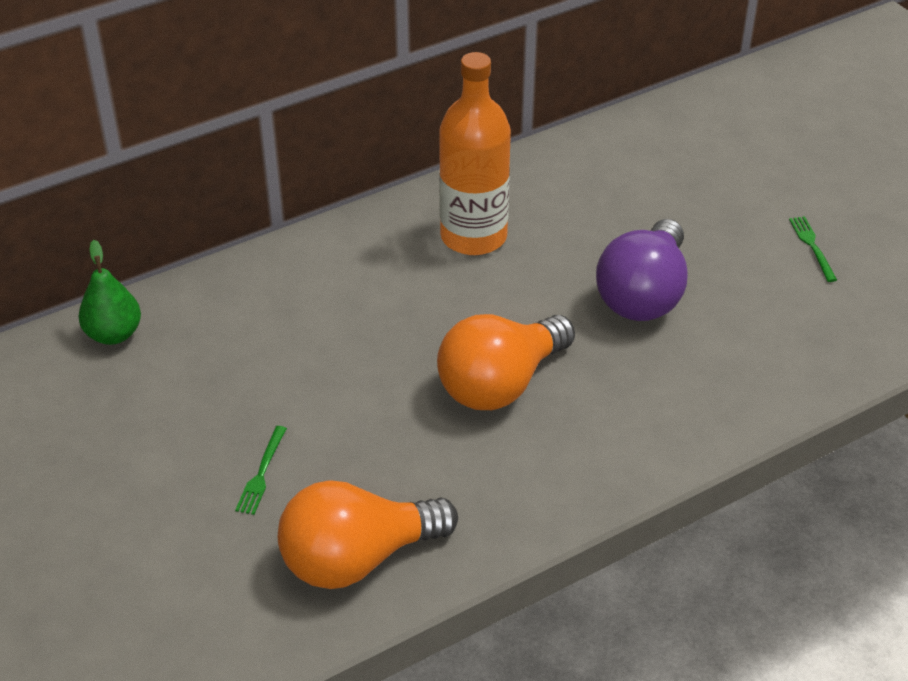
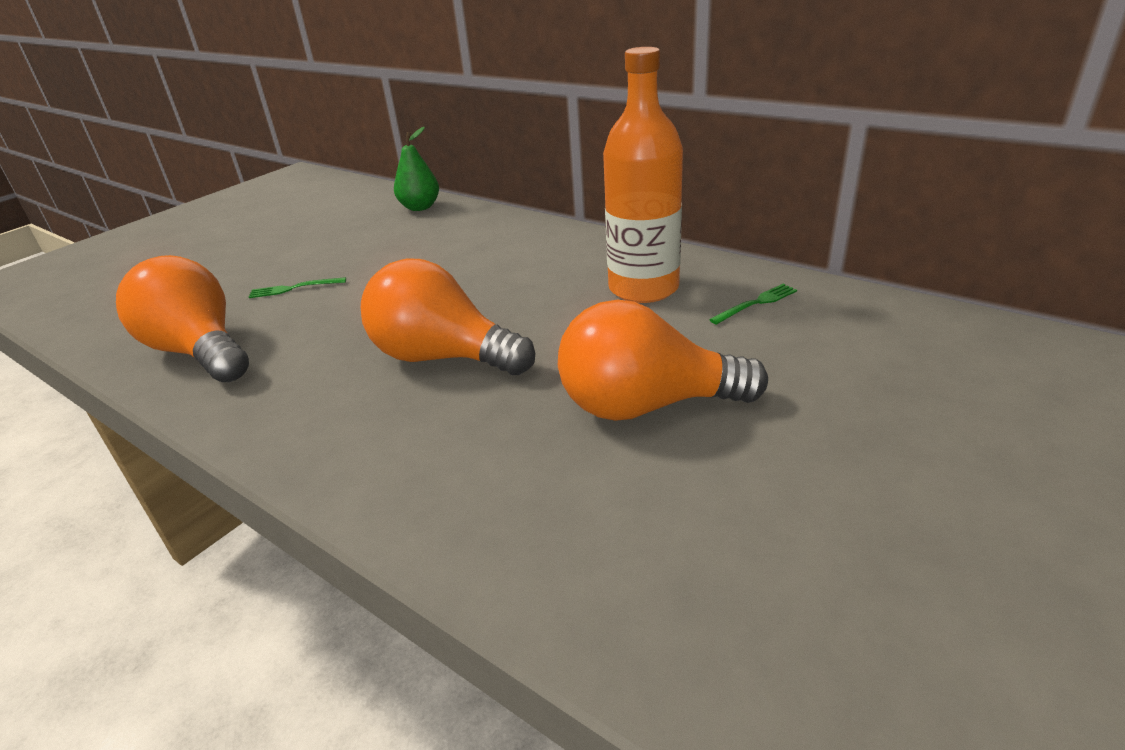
camera: 70 degrees right, 10 degrees down
(643, 295) = (646, 405): purple light bulb -> orange light bulb
(812, 246) = (900, 532): green fork -> green fork (756, 303)

